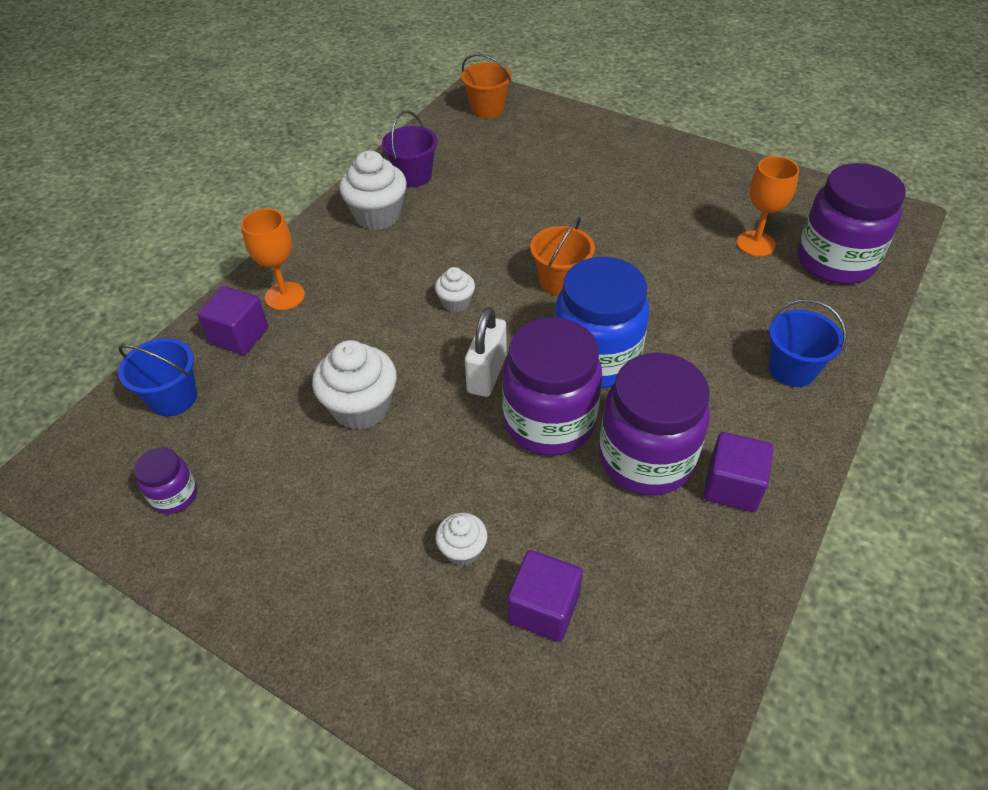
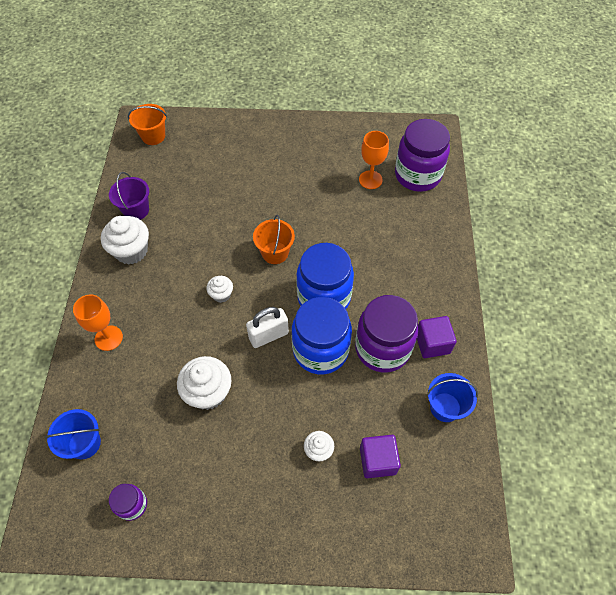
camera: 30 degrees left, 10 degrees up
(239, 336) = (98, 380): purple cube -> none
(487, 374) = (268, 335): white padlock -> white padlock turned 75 degrees clockwise
(549, 422) = (320, 350): purple jar -> blue jar
(792, 369) = (428, 257): blue bucket -> blue bucket (445, 407)

